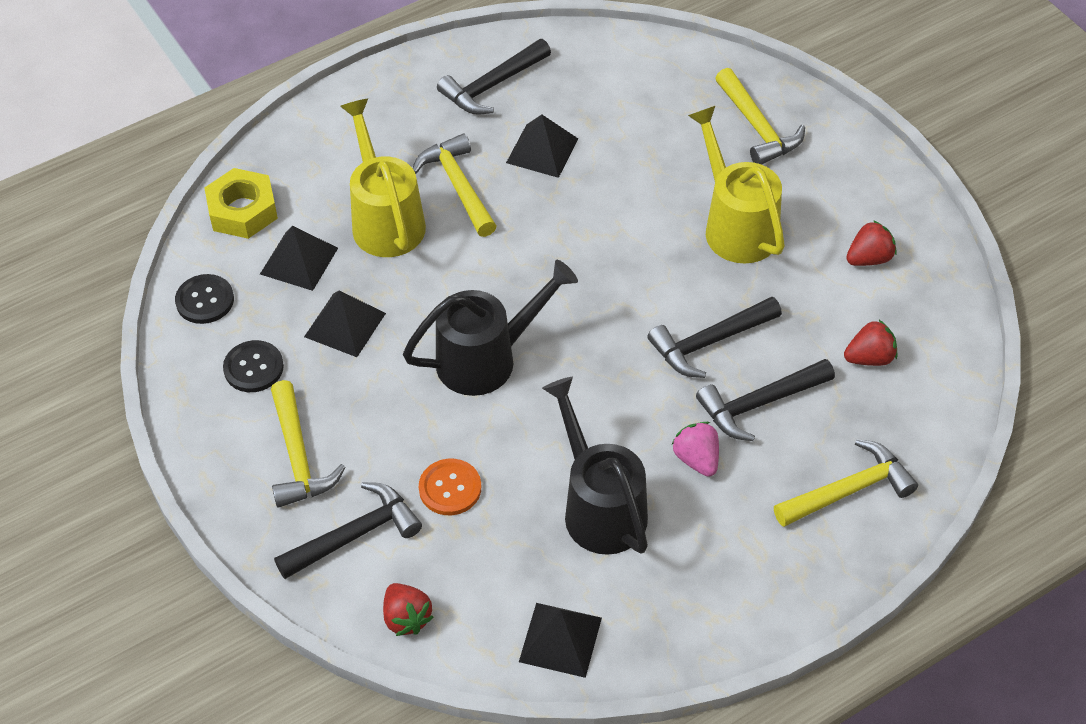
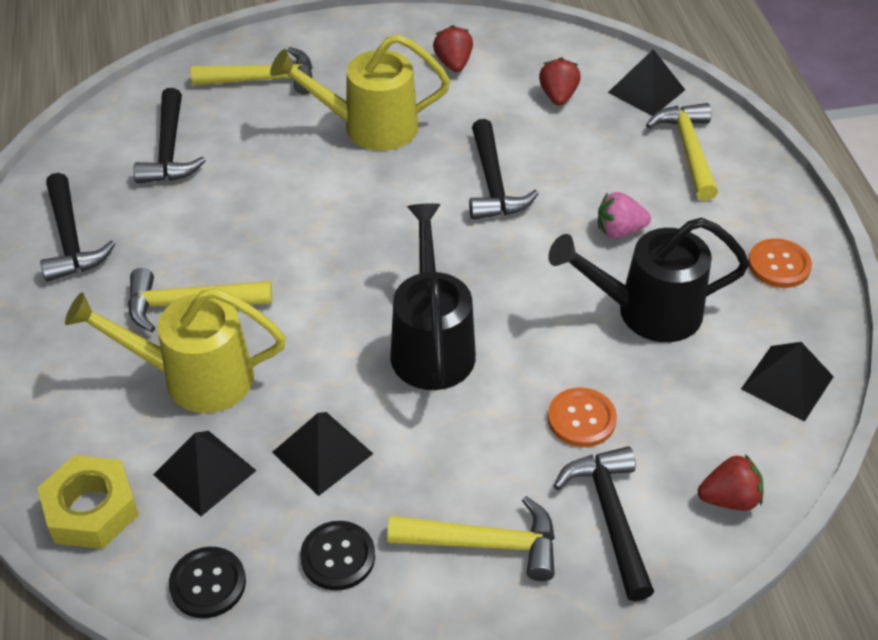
camera: 70 degrees left, 5 degrees down
(542, 150) = (187, 227): black pyramid -> black pyramid (646, 91)
(716, 604) = (779, 265): none -> orange button
(759, 403) = (576, 173): black hammer -> black hammer (169, 150)

